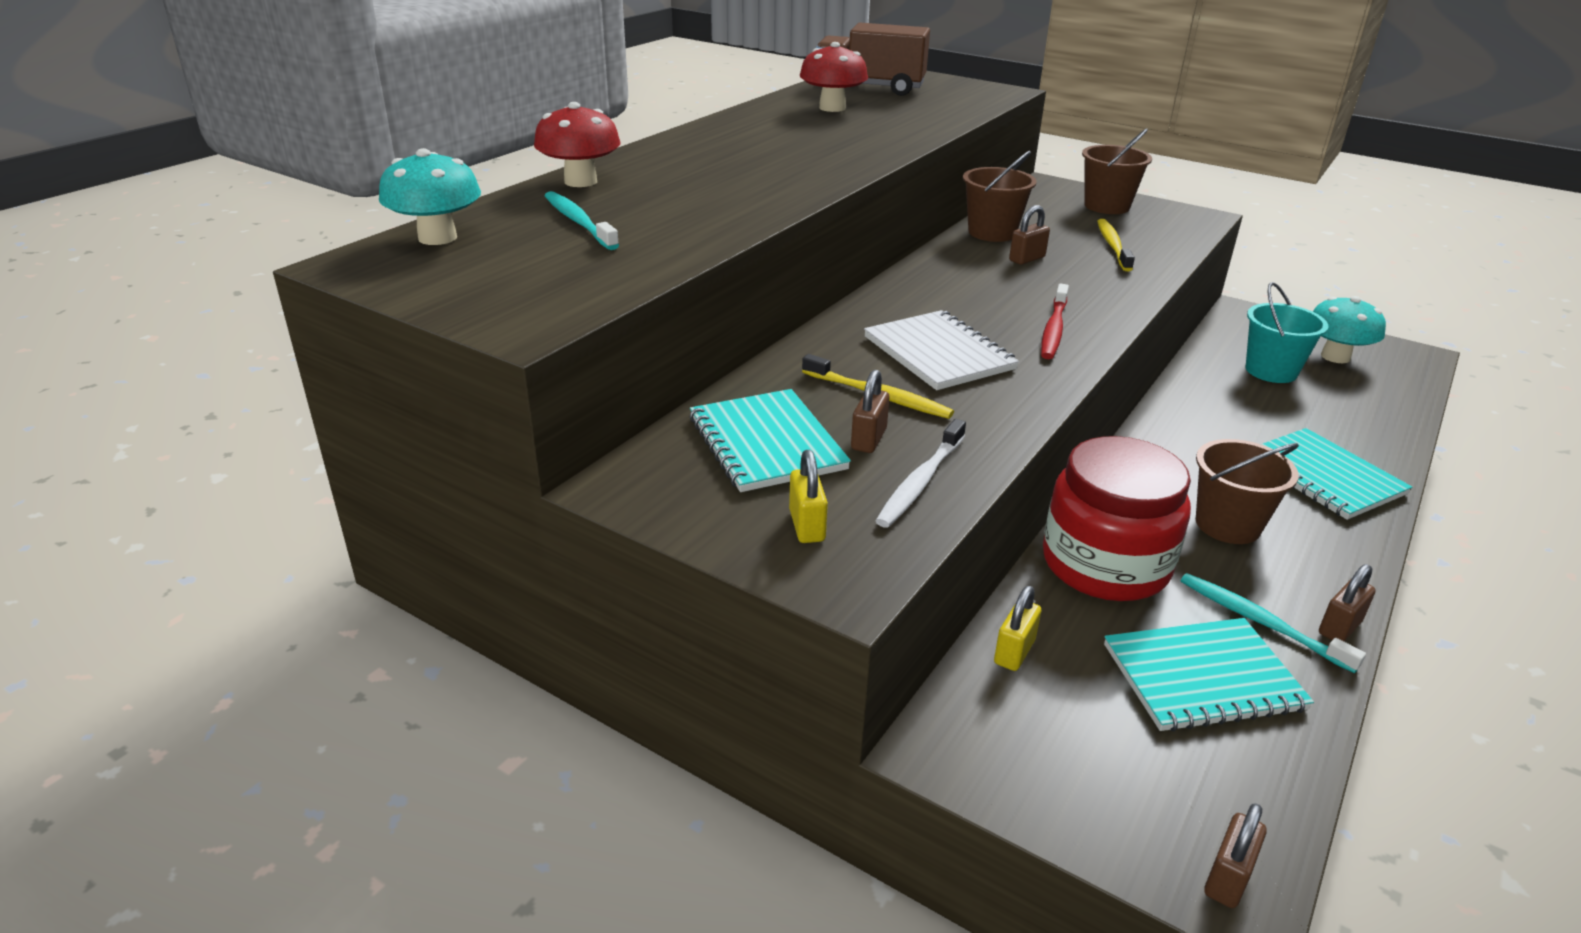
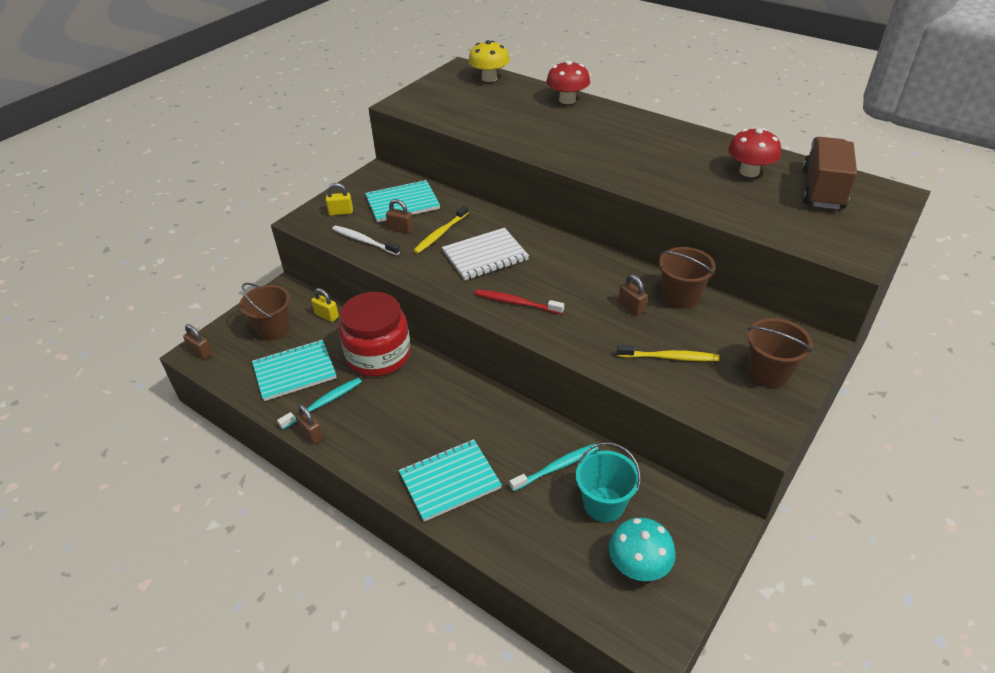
camera: 95 degrees right, 10 degrees up
(437, 238) = (489, 78): turquoise mushroom -> yellow mushroom
(578, 222) = (509, 104): turquoise toothbrush -> turquoise toothbrush (557, 467)
(1202, 677) = (294, 371): turquoise notebook -> turquoise notebook turned 75 degrees clockwise
(1227, 525) = (404, 414): brown bucket -> brown bucket (273, 329)

